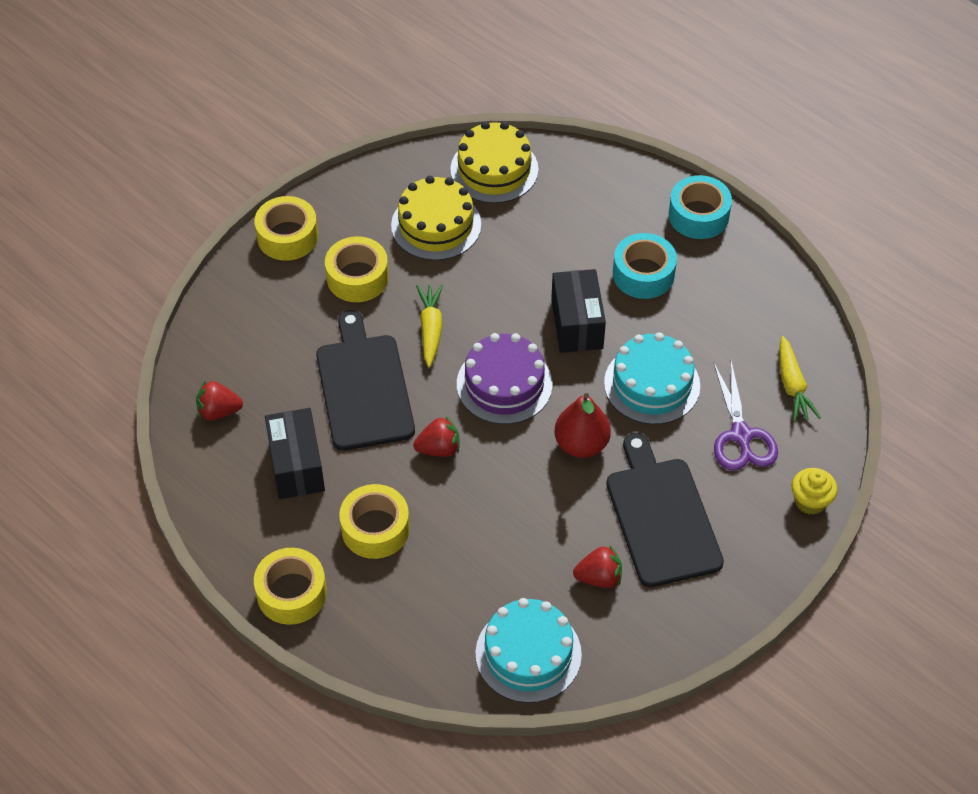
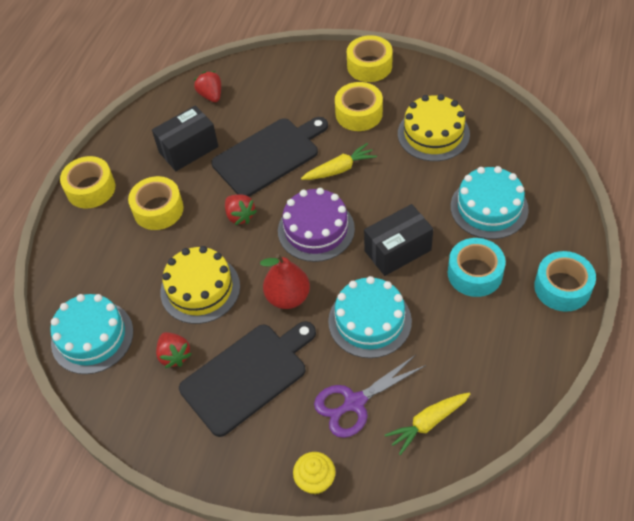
camera: 70 degrees right, 0 degrees up
(494, 169) = (509, 144): yellow cake -> yellow cake (200, 289)
(568, 225) = (489, 208): none -> turquoise cake

